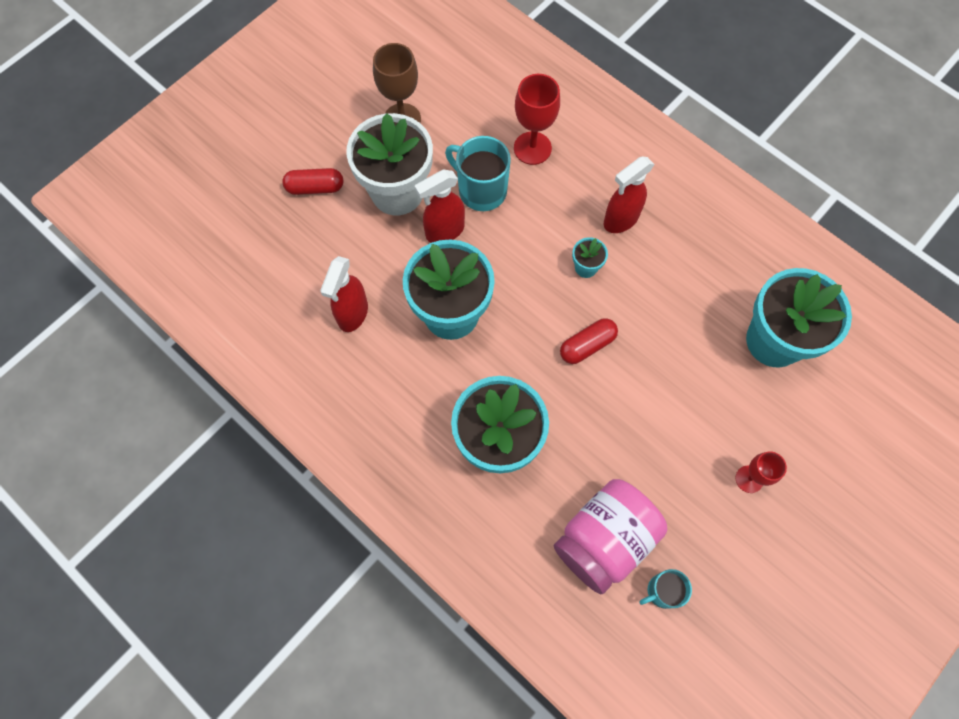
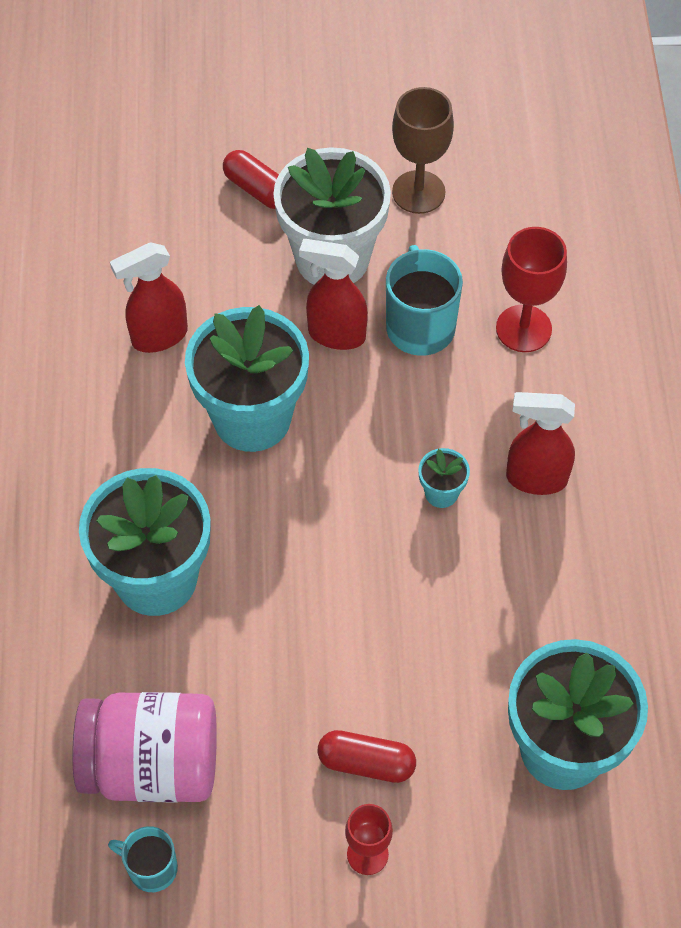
camera: 45 degrees right, 10 degrees down
(587, 345) = (352, 569): red capsule -> red capsule (366, 763)

